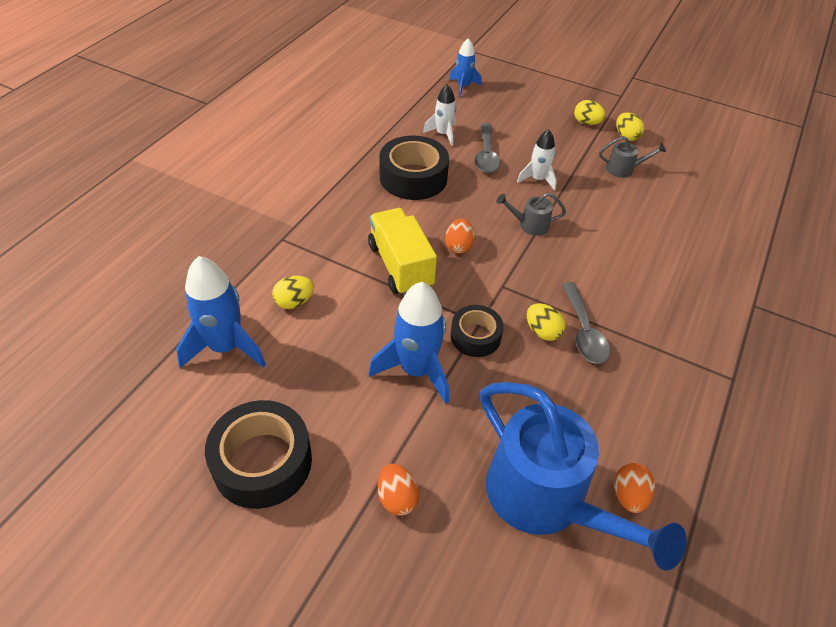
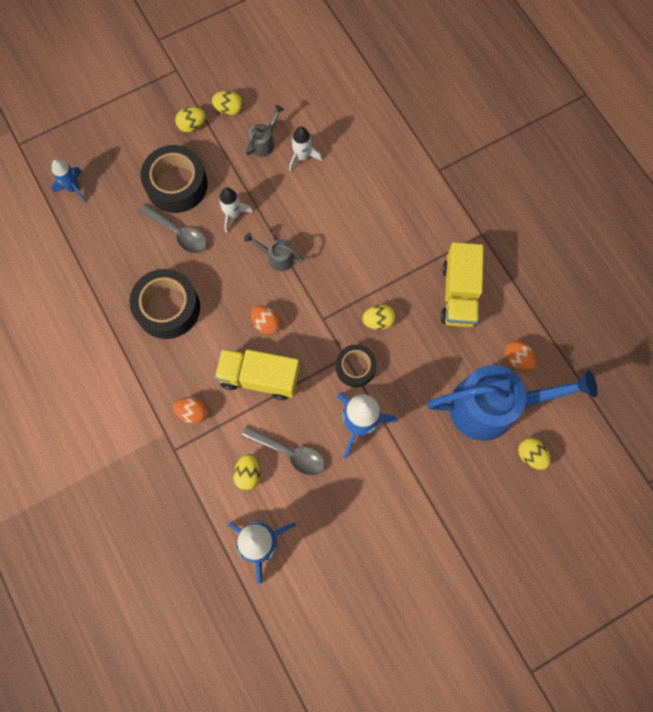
camera: 55 degrees left, 25 degrees up
(262, 462) = (372, 561): black tape -> black tape (176, 185)
(397, 498) = (443, 492): orange egg -> orange egg (193, 412)
(443, 134) = (129, 249): white rocket -> white rocket (302, 157)
(520, 583) = (530, 455): none -> yellow egg
(529, 225) = (277, 257): grey watering can -> grey watering can turned 75 degrees clockwise
(584, 331) = (394, 294): grey spoon -> grey spoon (289, 453)
(644, 391) = (459, 294): none -> yellow truck

